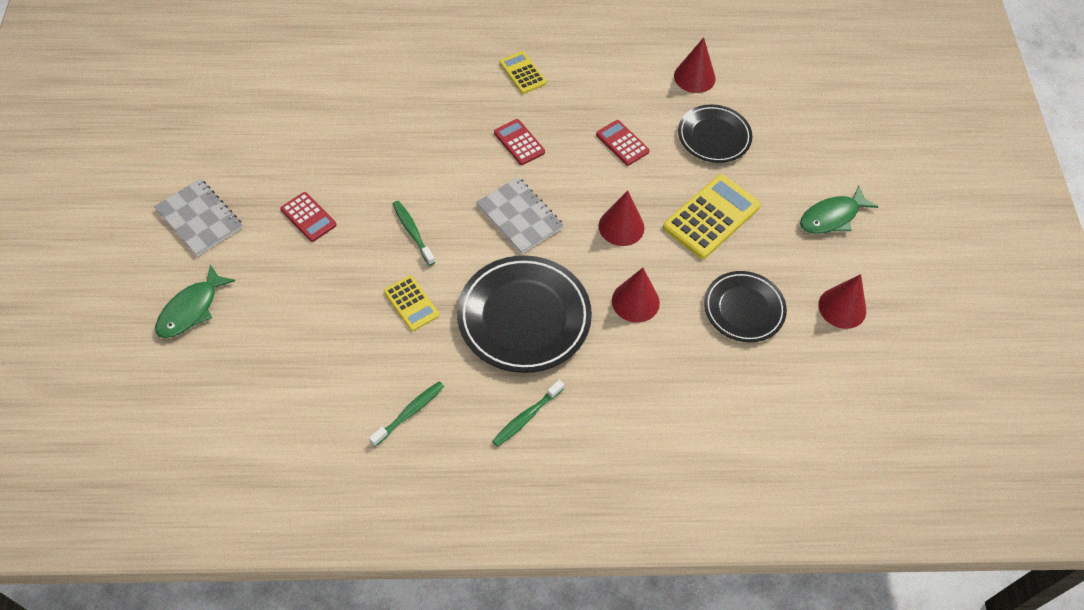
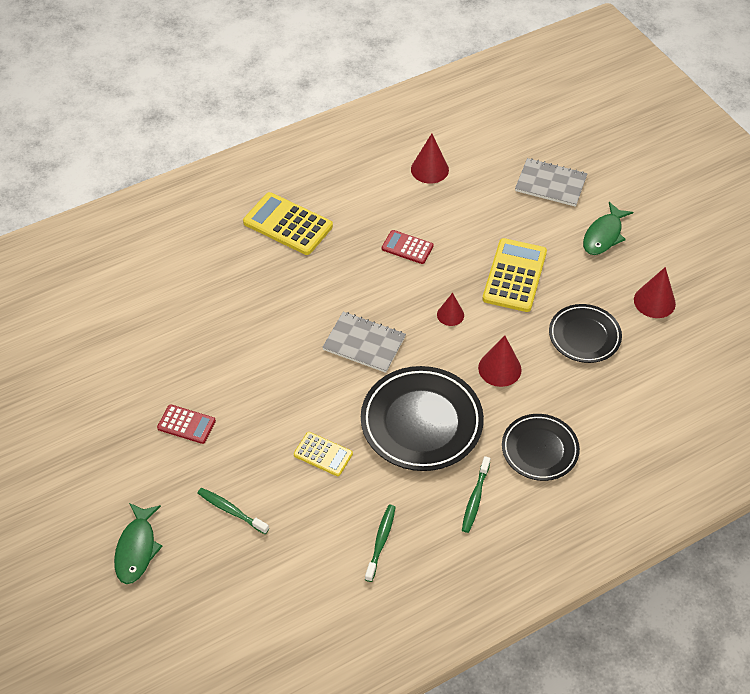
camera: 25 degrees left, 5 degrees down
(199, 219) = (89, 470): grey notebook -> grey notebook (550, 184)
(412, 232) = (284, 396): green toothbrush -> green toothbrush (231, 510)
(519, 142) = (323, 283): red calculator -> none
(522, 73) = (288, 224): yellow calculator -> yellow calculator, size x1.75
(621, 227) = (450, 315): red cone -> red cone, size x0.65
(714, 137) = (475, 211): black plate -> black plate (539, 449)

